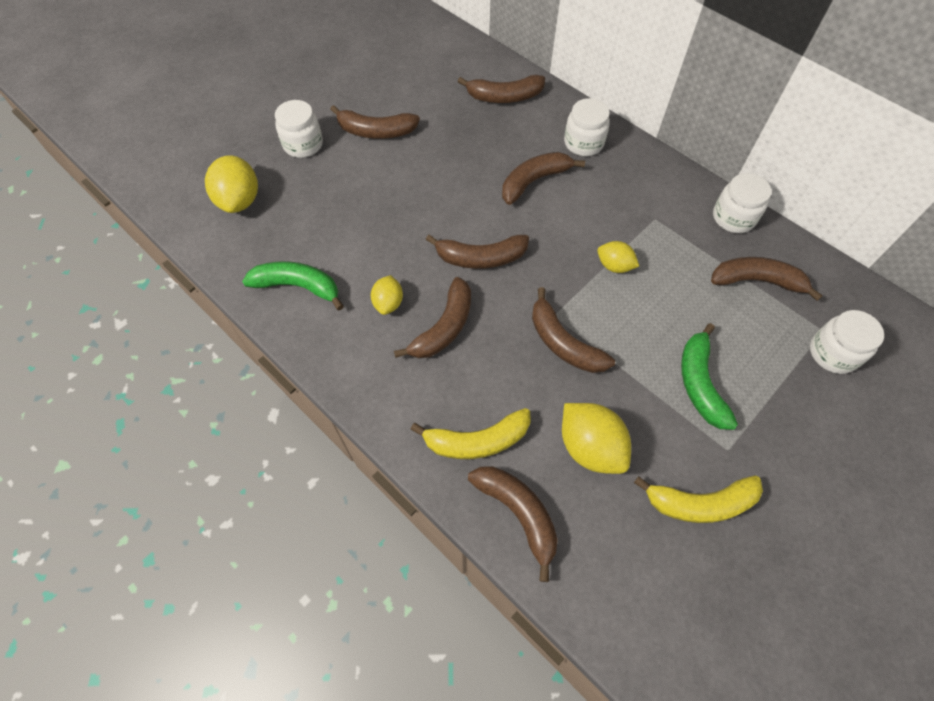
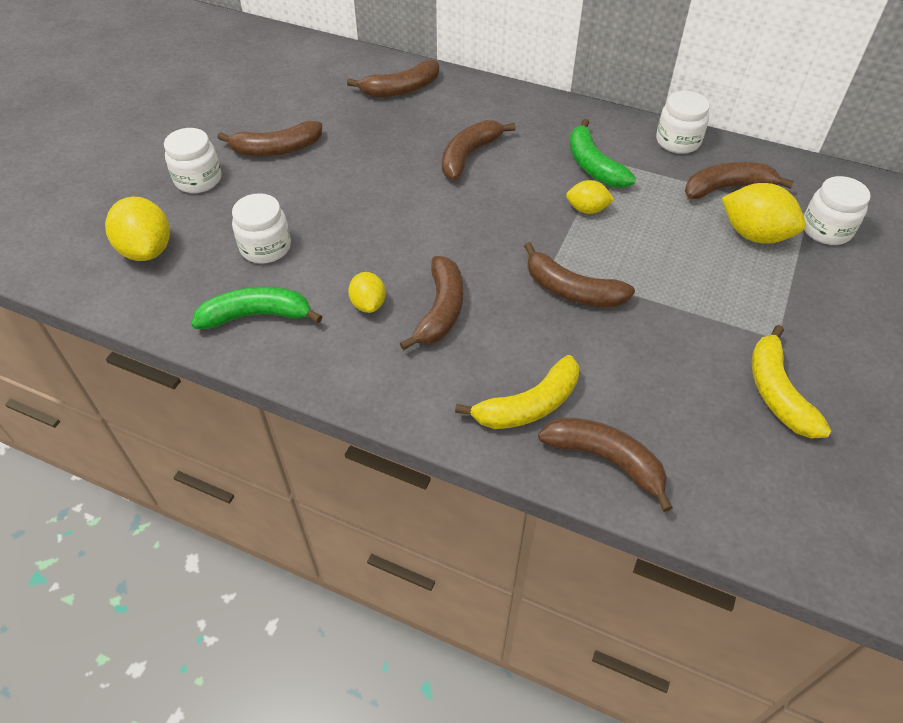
camera: 20 degrees left, 10 degrees down
(480, 258) = (448, 237): brown banana -> none
(583, 143) = (502, 112): white jar -> white jar (265, 247)
(590, 447) = (646, 376): yellow lemon -> yellow lemon (754, 235)
(700, 383) = (721, 288): green banana -> green banana (593, 166)
(700, 503) = (777, 392): yellow banana -> yellow banana turned 105 degrees clockwise

